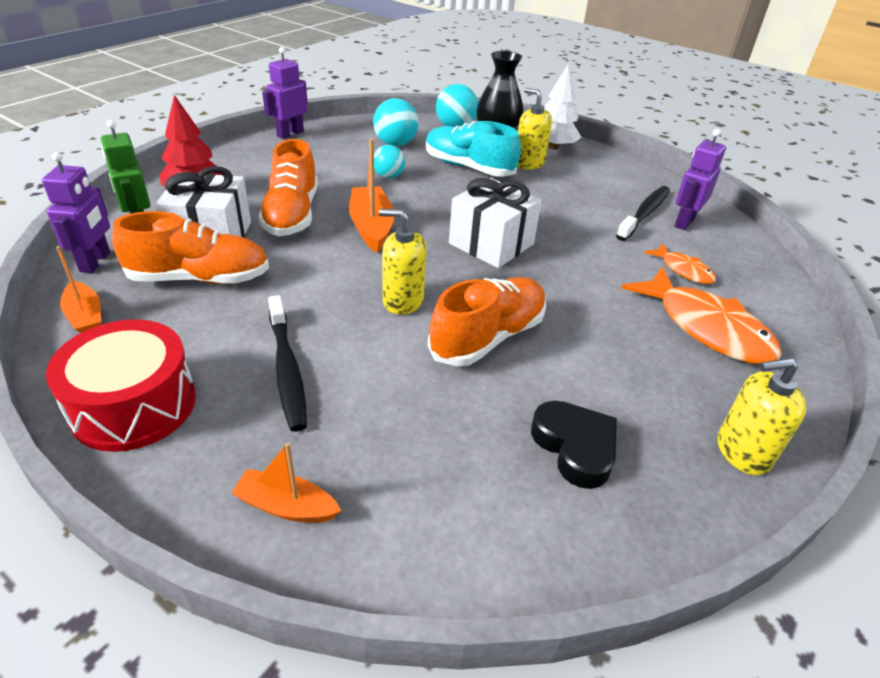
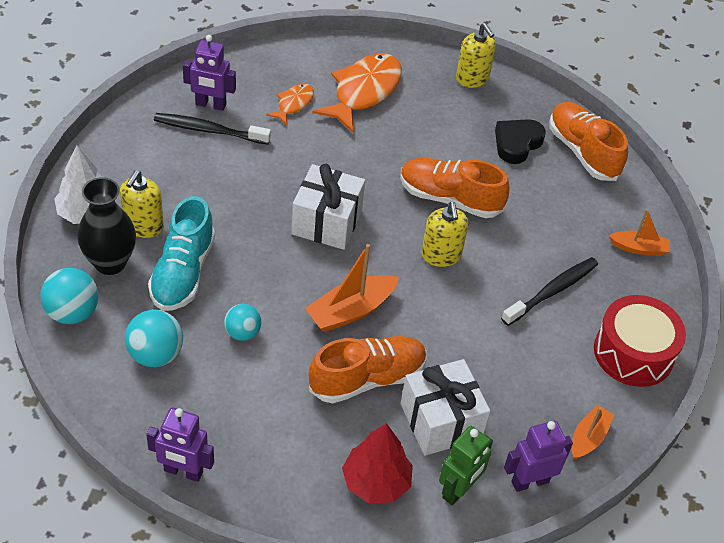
camera: 115 degrees left, 10 degrees up
(199, 278) = (500, 393): orange shoe -> orange shoe (582, 152)
(287, 506) = (638, 248): orange boat -> orange boat turned 75 degrees counterclockwise

